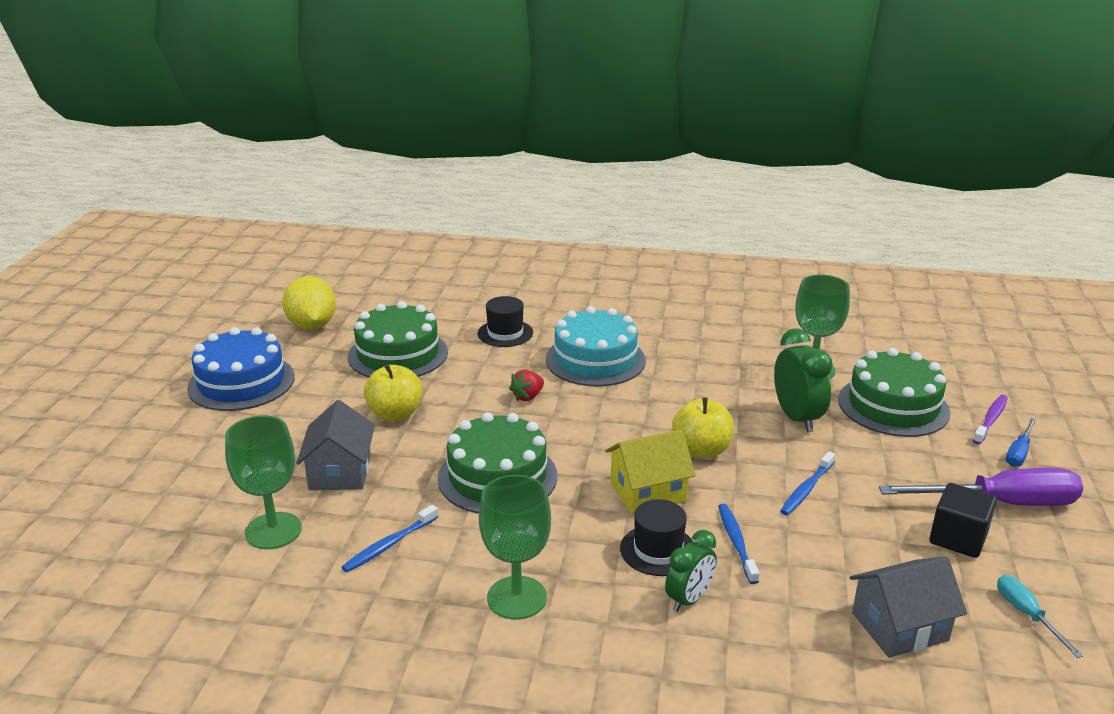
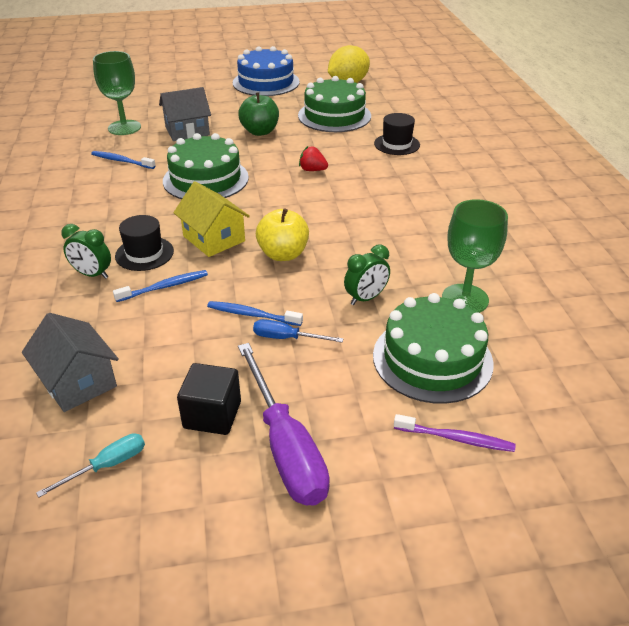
camera: 70 degrees right, 10 degrees up
(395, 414) = (260, 132): yellow apple -> green apple
(517, 598) = (81, 210): green goblet -> none
(595, 360) = (388, 186): turquoise cake -> none
(797, 418) = (366, 298): green clock -> green clock, size x0.66
(1018, 453) = (396, 464): blue screwdriver -> blue screwdriver (287, 338)

